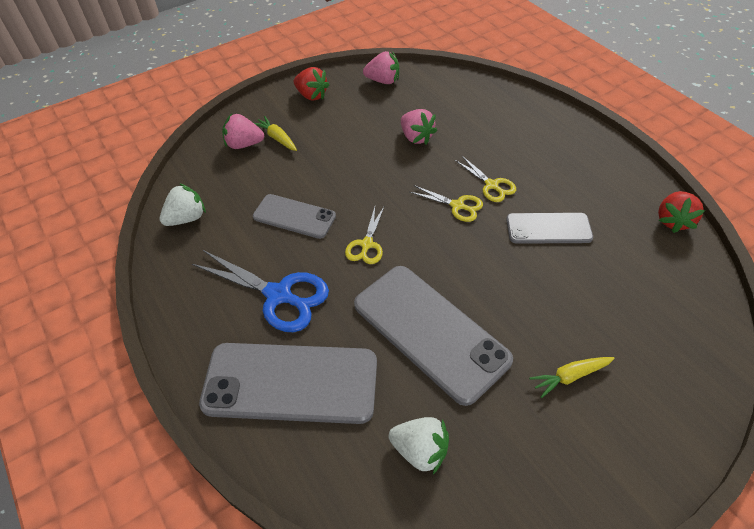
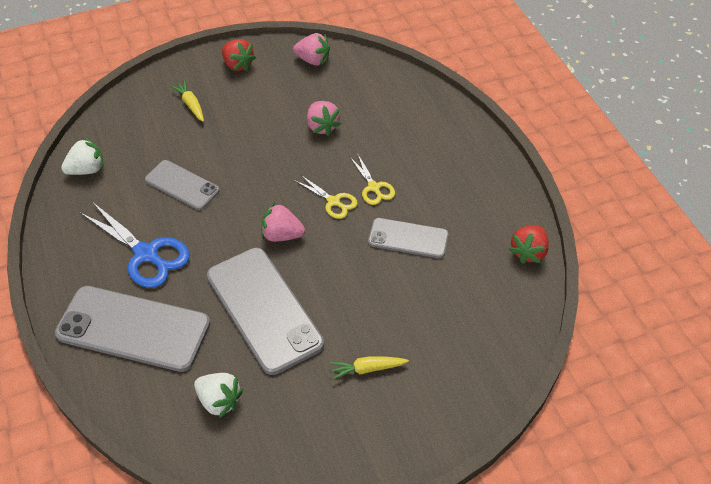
camera: 10 degrees right, 0 degrees up
(244, 144) = (158, 106): pink strawberry -> pink strawberry (282, 235)
(366, 244) = (237, 223): yellow scissors -> none

